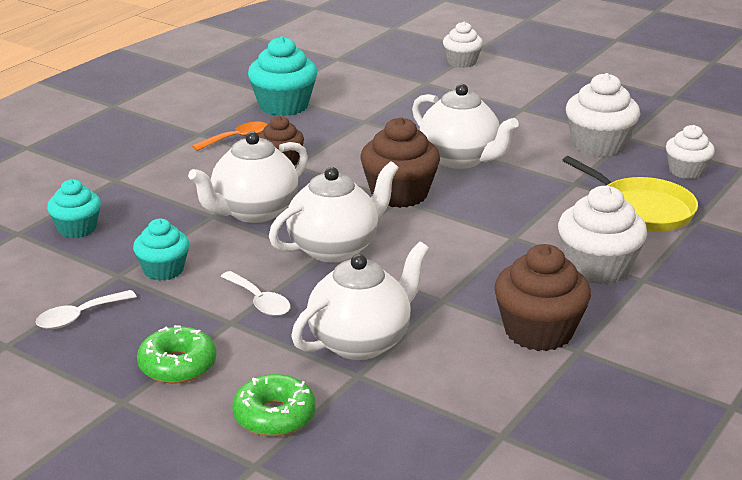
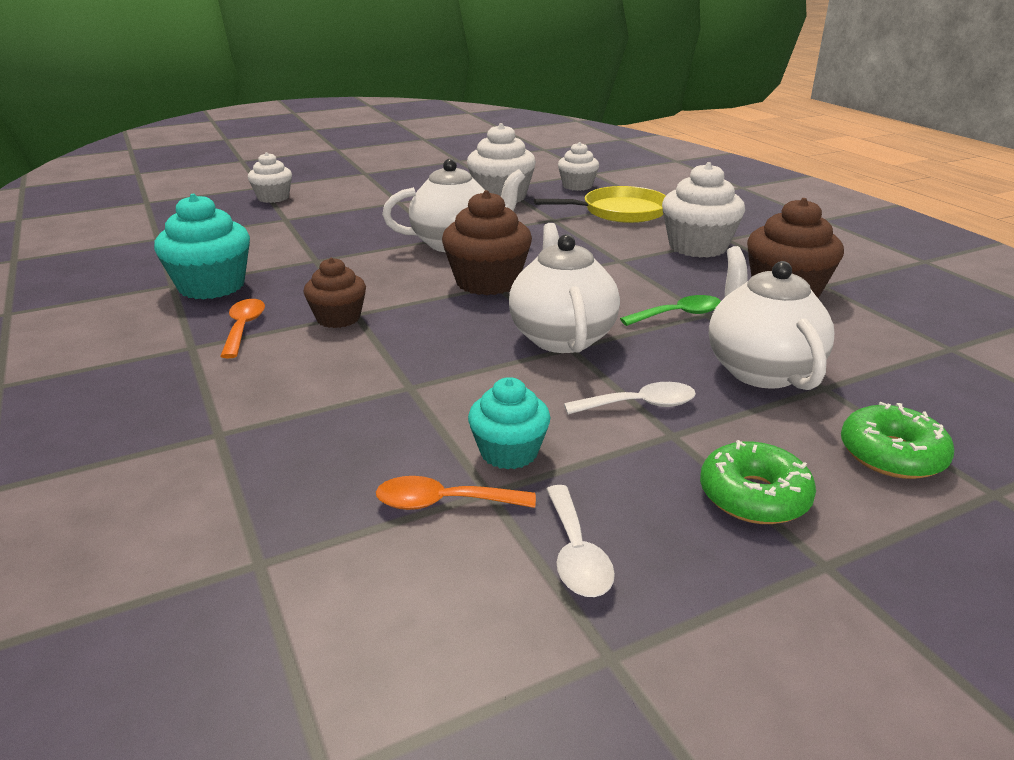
camera: 60 degrees left, 0 degrees up
(77, 229) = (318, 498): turquoise cupcake -> none
(98, 265) = (443, 503): none -> orange spoon
(253, 212) = (432, 360): white teapot -> none
(427, 288) = (678, 315): none -> green spoon

